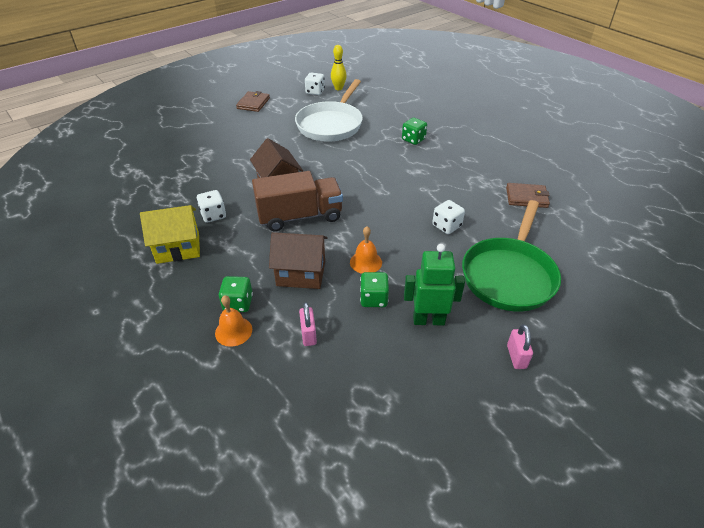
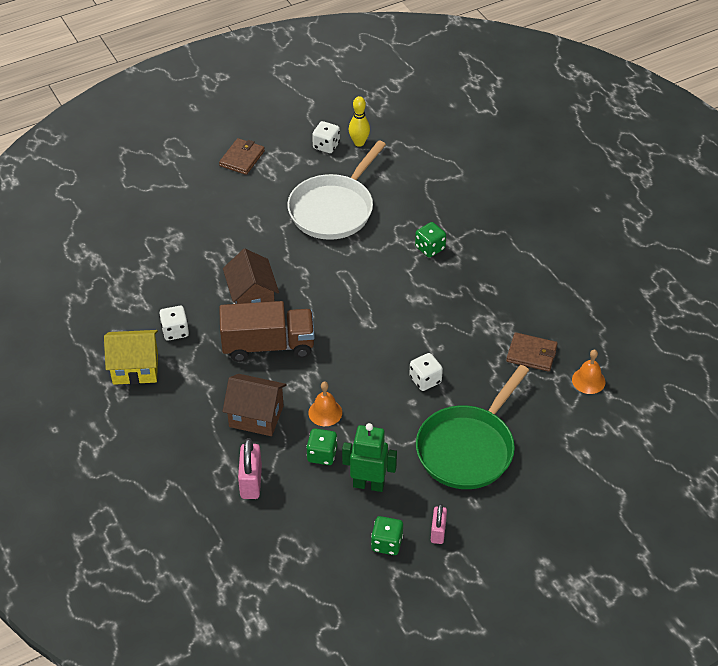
camera: 10 degrees right, 5 degrees up
(233, 331) = (182, 468): orange bell -> orange bell (588, 380)
(238, 303) = (189, 440): green dice -> green dice (386, 543)
(308, 334) = (251, 482): pink padlock -> pink padlock, size x1.53

